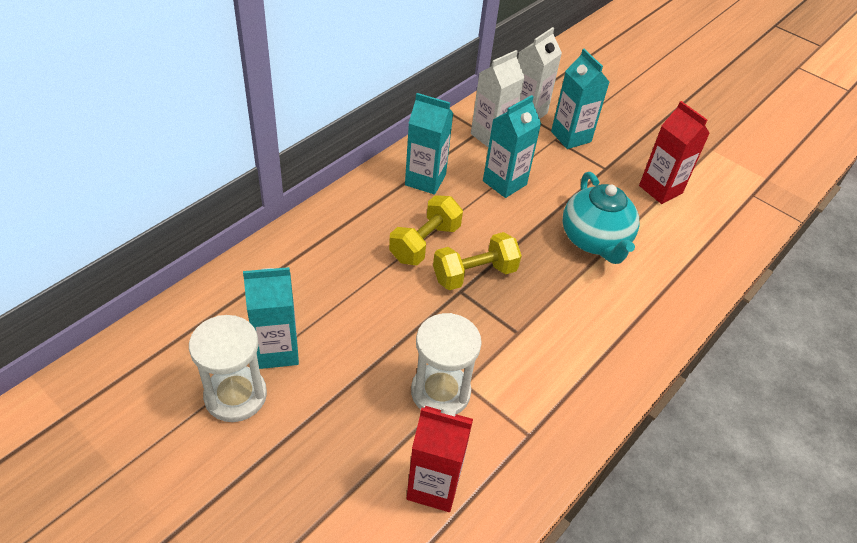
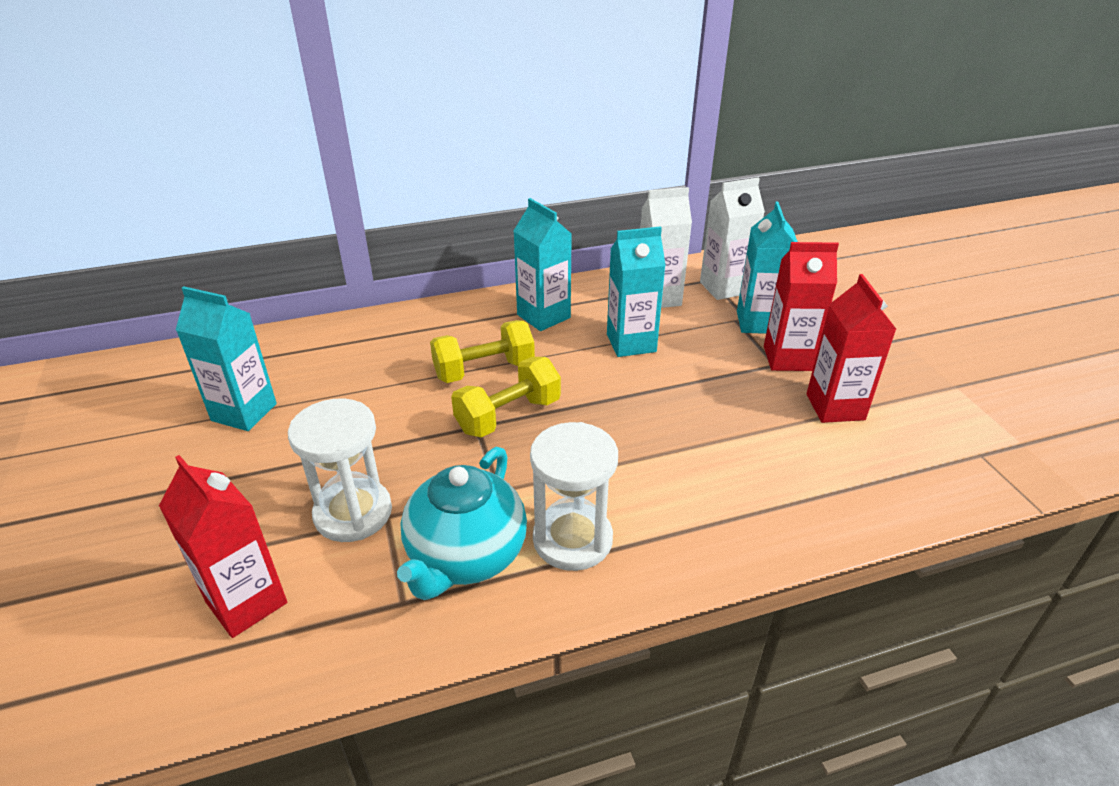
camera: 35 degrees right, 10 degrees down
(235, 395) = (168, 435): white hourglass -> white hourglass (572, 539)
(474, 274) = (508, 416): yellow dumbbell -> yellow dumbbell turned 45 degrees counterclockwise
(595, 241) = (689, 432): turquoise teapot -> turquoise teapot (465, 556)
(609, 161) = (788, 358): none -> red carton

